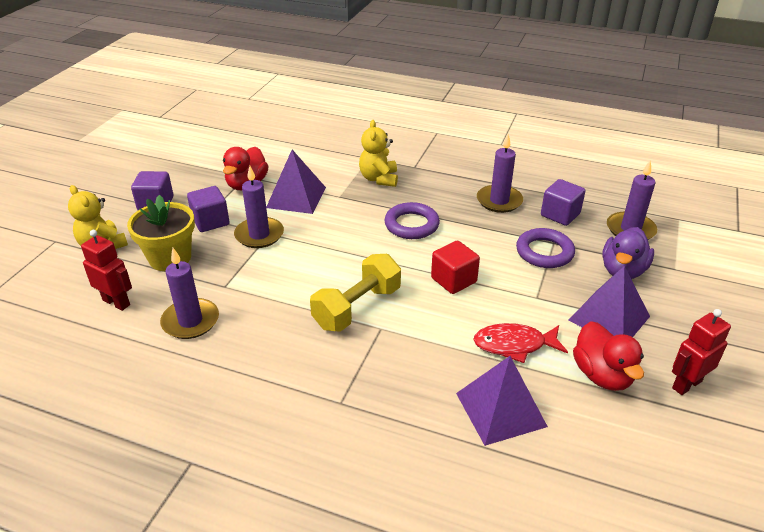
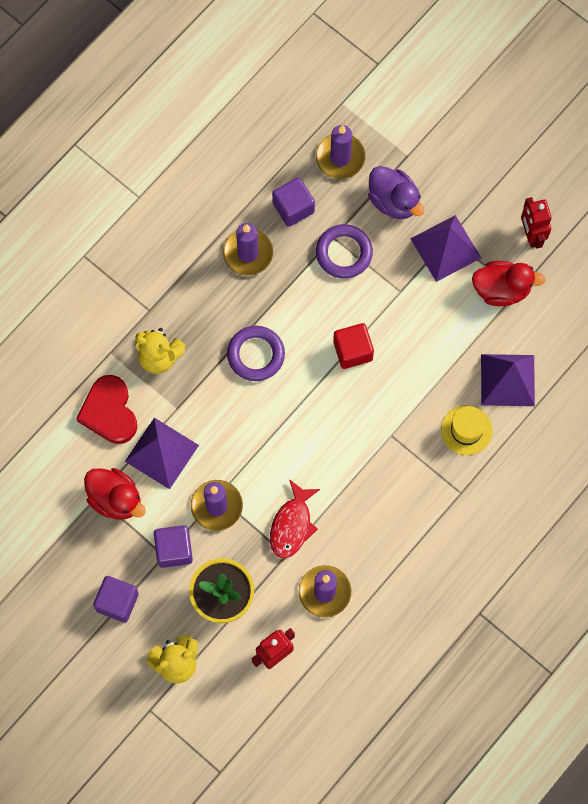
camera: 70 degrees left, 35 degrees up
(319, 167) = (109, 412): none -> red heart
(357, 308) = (358, 446): yellow dumbbell -> none
(419, 388) = (466, 430): none -> yellow hat
(514, 345) = (448, 338): red fish -> red fish (292, 525)

